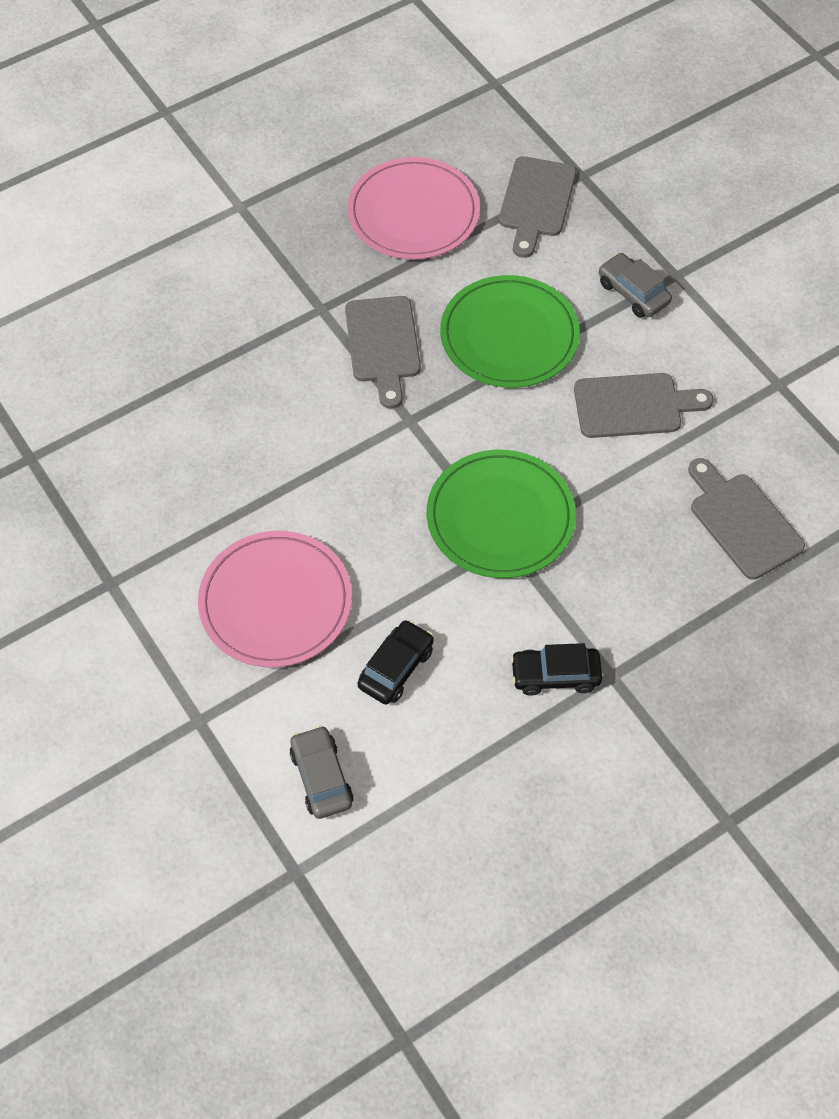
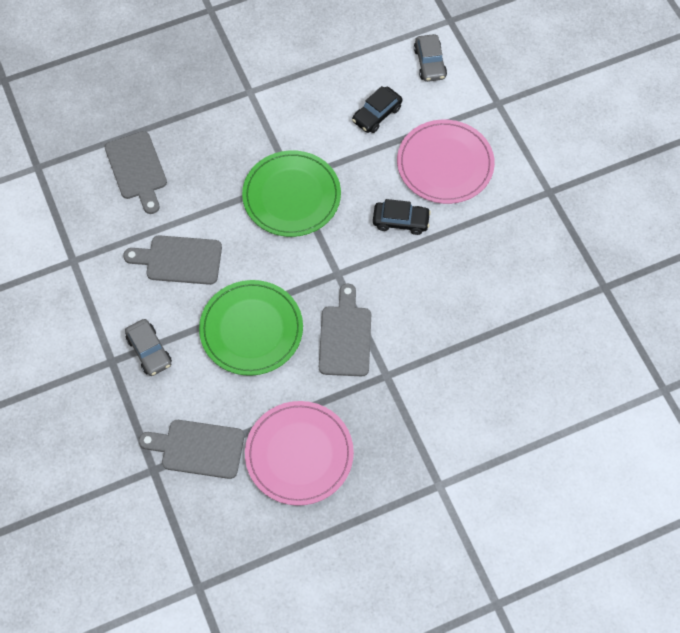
camera: 170 degrees left, 5 degrees up
(536, 202) = (198, 448): grey cutting board -> grey cutting board turned 105 degrees counterclockwise
(555, 675) = (283, 96): black car -> black car (400, 221)

